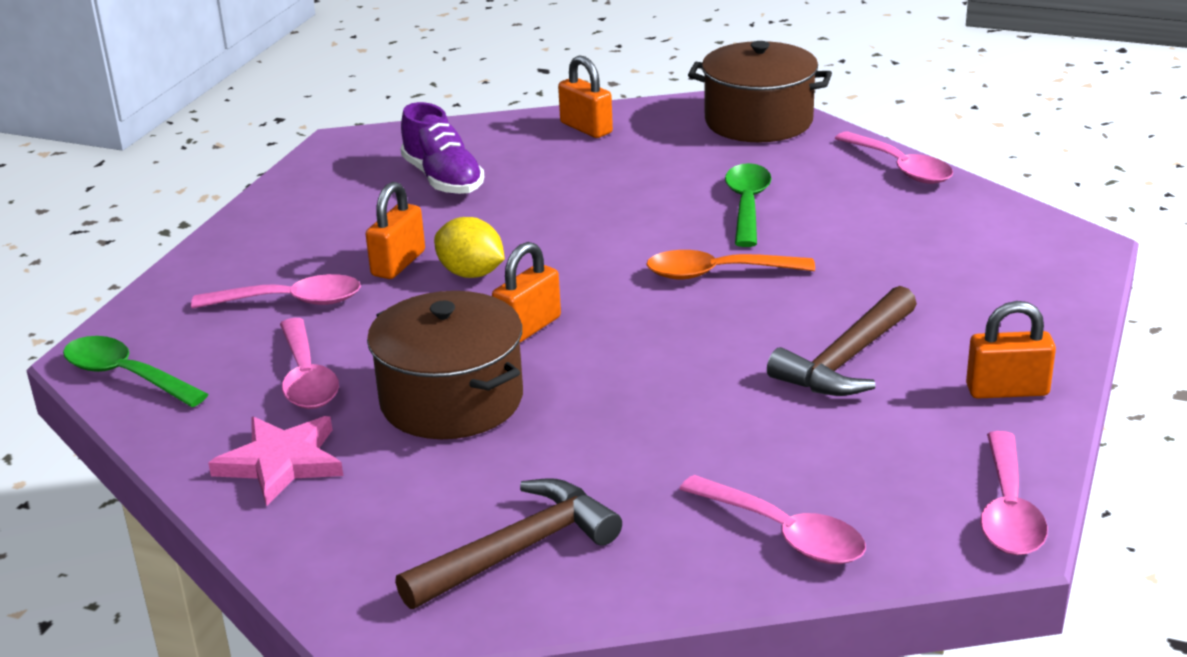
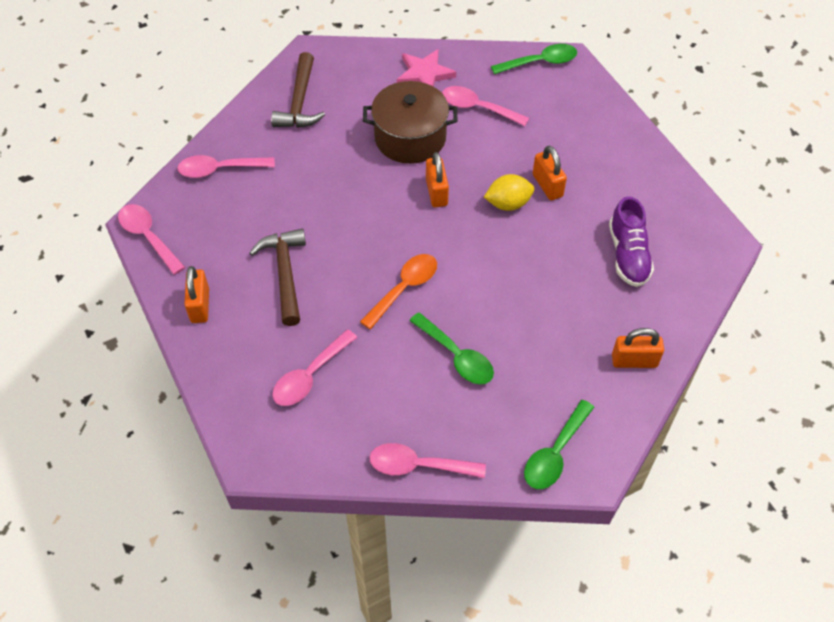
camera: 130 degrees right, 25 degrees up
(291, 301) = (550, 134): pink spoon -> pink spoon (310, 376)
(443, 179) = (628, 255): purple shoe -> purple shoe turned 105 degrees counterclockwise
(758, 121) = (555, 453): brown pot -> green spoon
(1007, 390) = (200, 305): orange padlock -> orange padlock turned 45 degrees counterclockwise

